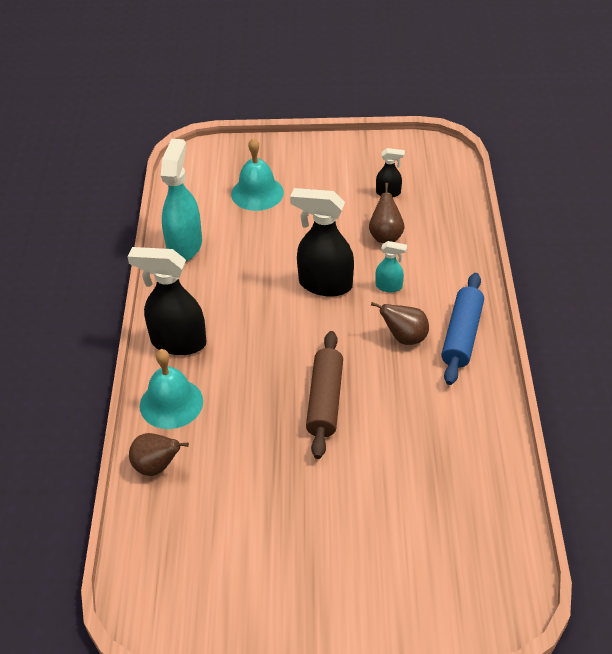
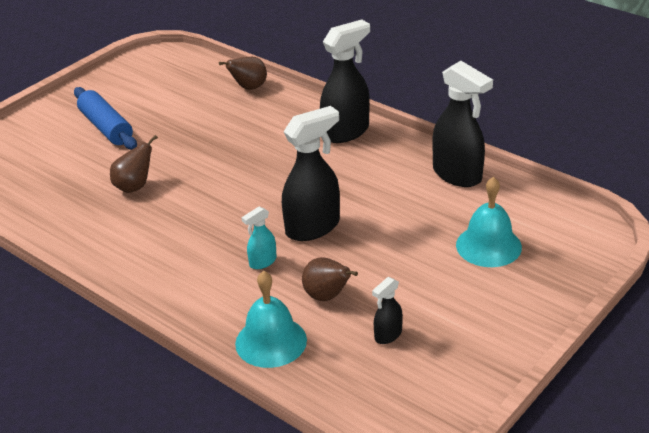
camera: 130 degrees right, 10 degrees down
(171, 403) = (292, 110): turquoise bell -> turquoise bell (271, 341)
(185, 245) = (457, 175): turquoise spray bottle -> black spray bottle
(325, 400) = (200, 171): brown rolling pin -> none
(404, 338) = (198, 239): brown pear -> brown pear (134, 187)
(462, 335) = (156, 272): blue rolling pin -> blue rolling pin (106, 127)

